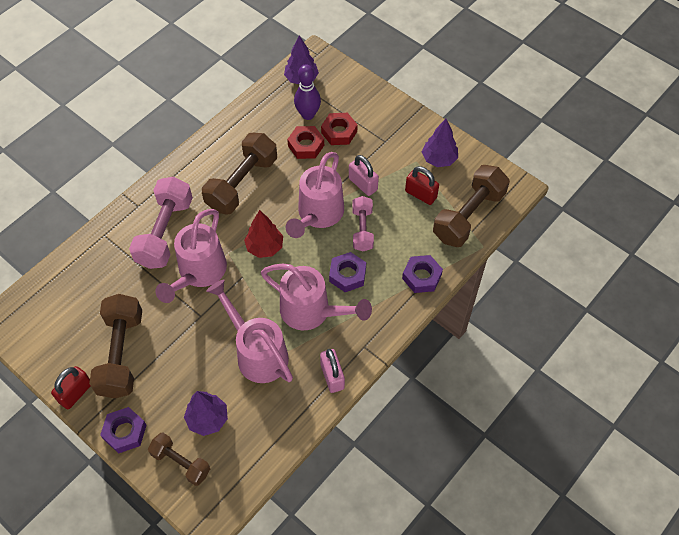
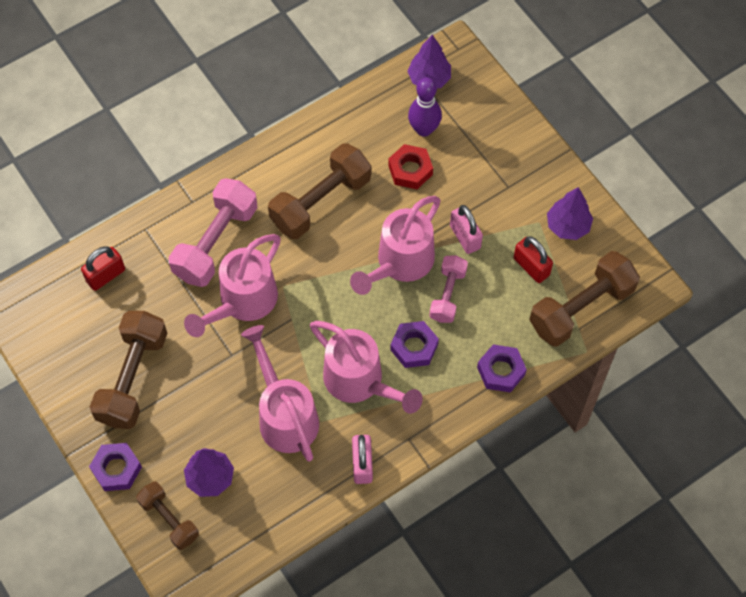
camera: 15 degrees right, 5 degrees up
(75, 393) = (73, 411): red padlock -> red padlock (106, 275)
(265, 247) = (326, 289): red tree -> none
(339, 132) = (455, 161): red nut -> none

